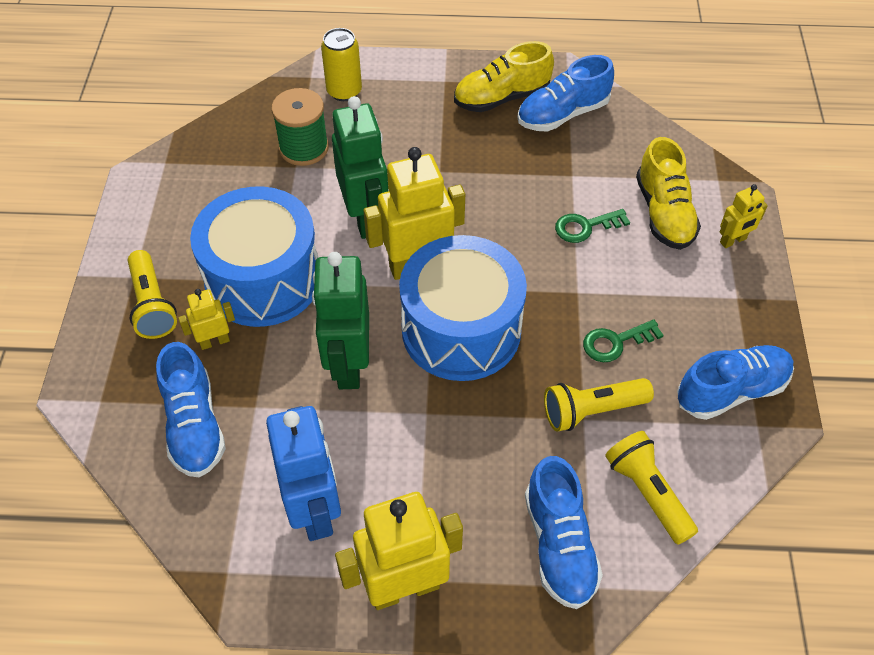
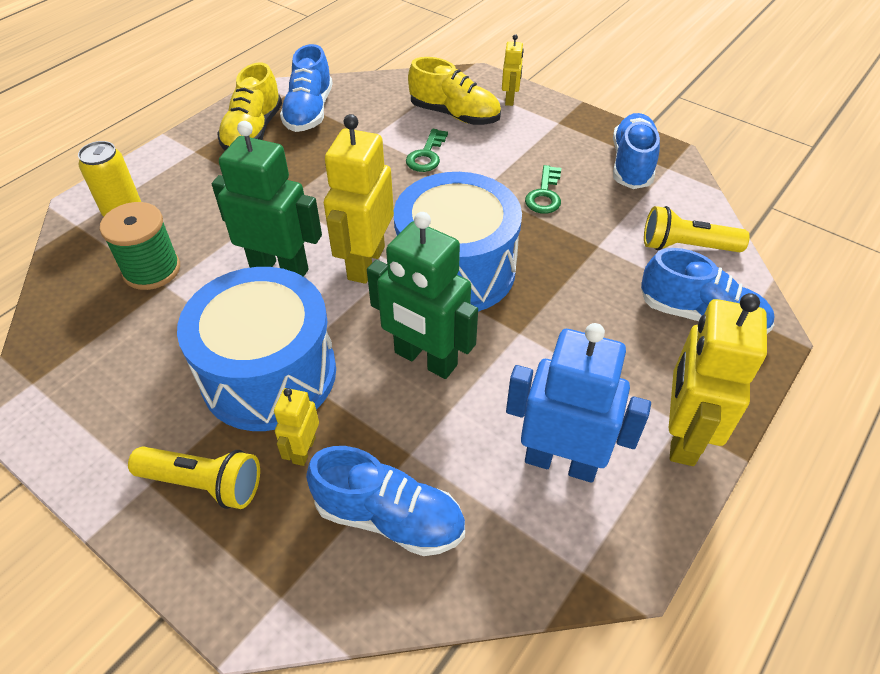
camera: 55 degrees left, 5 degrees down
(592, 411) = (594, 237): yellow flashlight -> none

